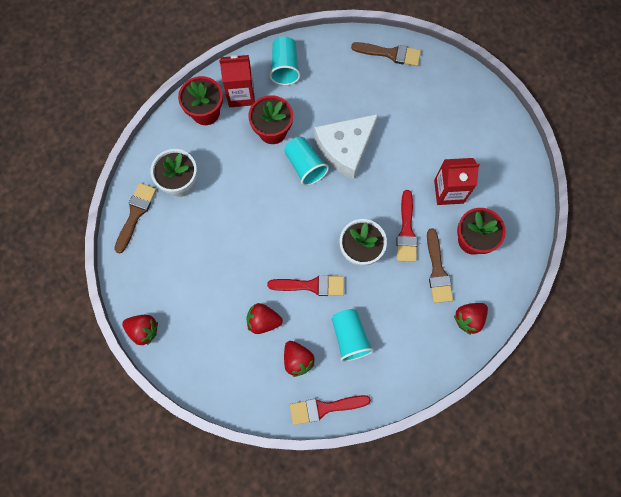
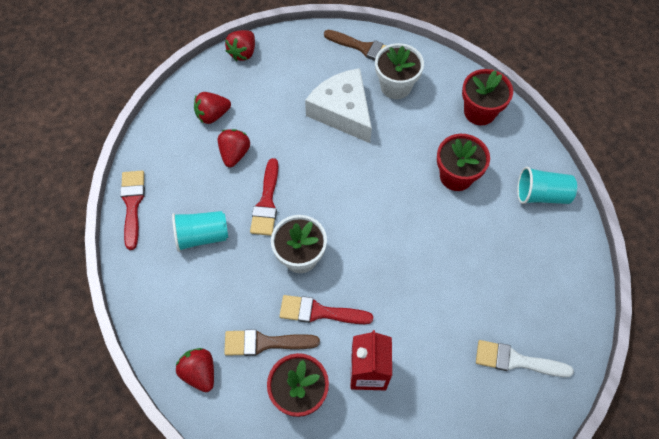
camera: 95 degrees right, 10 degrees down
(241, 94) = (503, 147): red carton -> none
(297, 360) = (187, 183): red strawberry -> red strawberry (212, 115)
(305, 166) = (411, 207): turquoise cup -> none
(345, 149) = (432, 253): white cheese -> white cheese (342, 112)
(390, 54) = (569, 322): brown brush -> none
(425, 90) = (516, 360): none -> white brush

